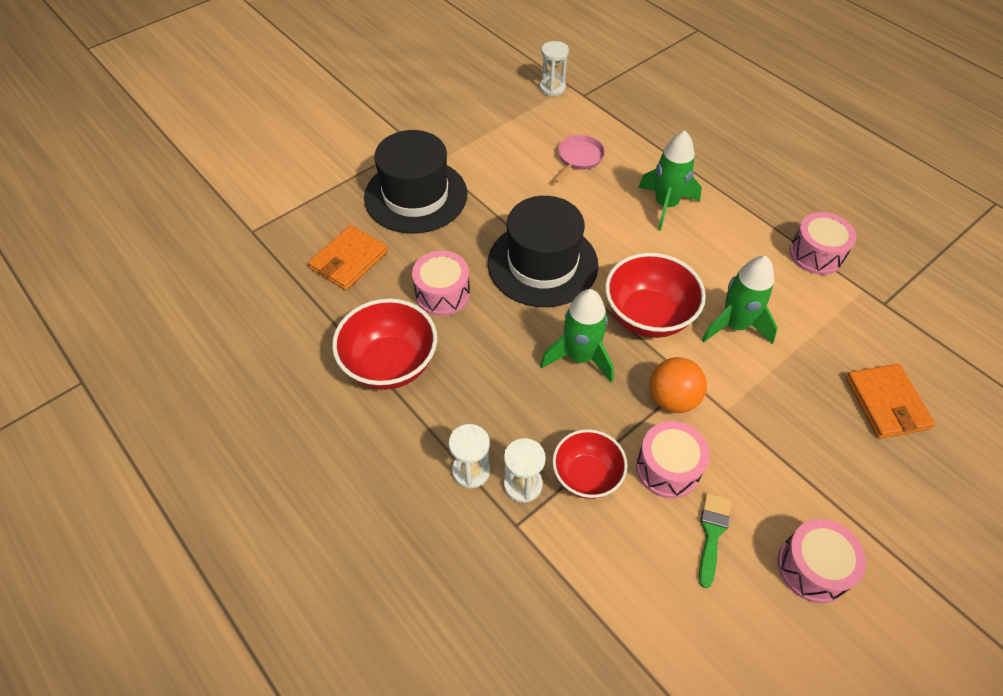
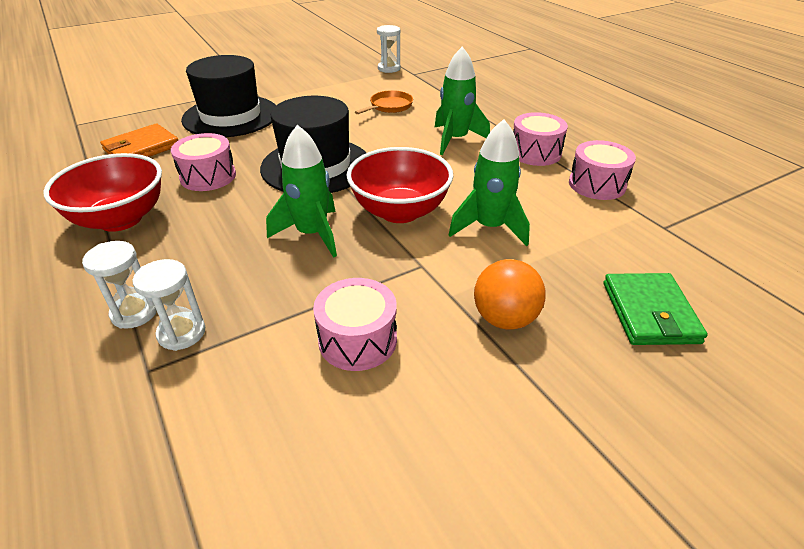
camera: 10 degrees right, 15 degrees down
(578, 158) = (389, 106): pink pan -> orange pan
(586, 476) = (259, 334): red bowl -> none
(672, 399) = (394, 278): orange ball -> orange ball (504, 318)
(712, 533) = (381, 415): green brush -> none
(812, 567) = (503, 477): pink drum -> pink drum (535, 153)
(886, 403) = (649, 312): orange wallet -> green wallet

